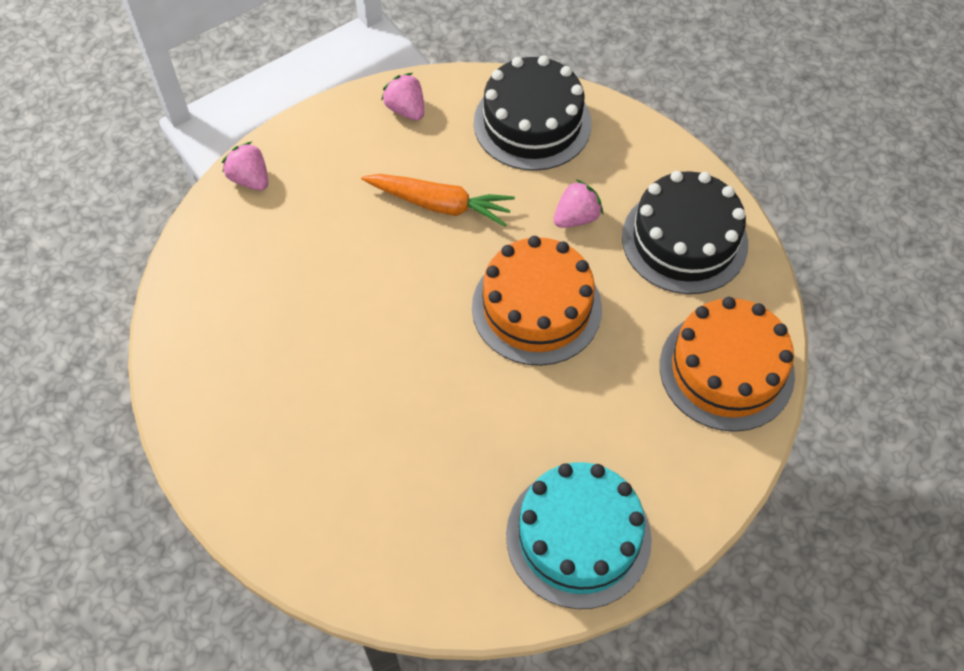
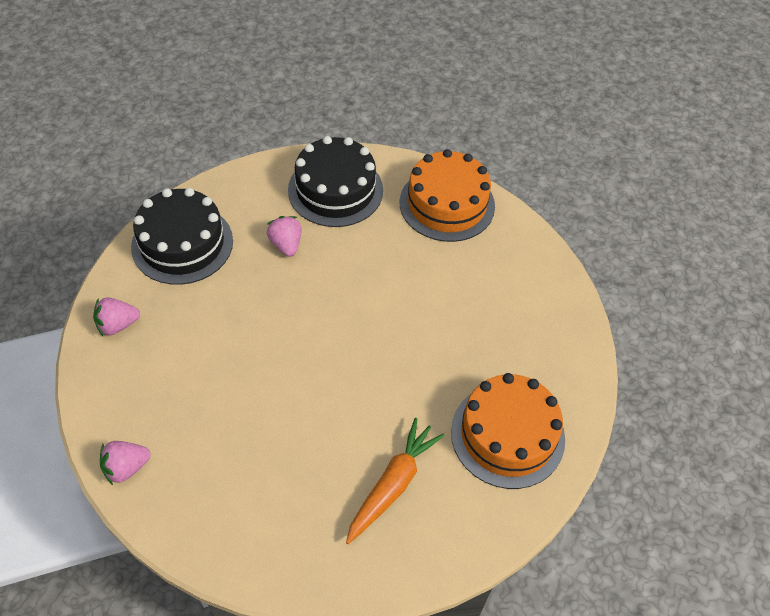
camera: 75 degrees left, 5 degrees down
(439, 204) = (229, 328): orange carrot -> orange carrot (392, 484)
(536, 308) = (354, 293): orange cake -> orange cake (507, 435)
(578, 537) = (545, 326): turquoise cake -> none

